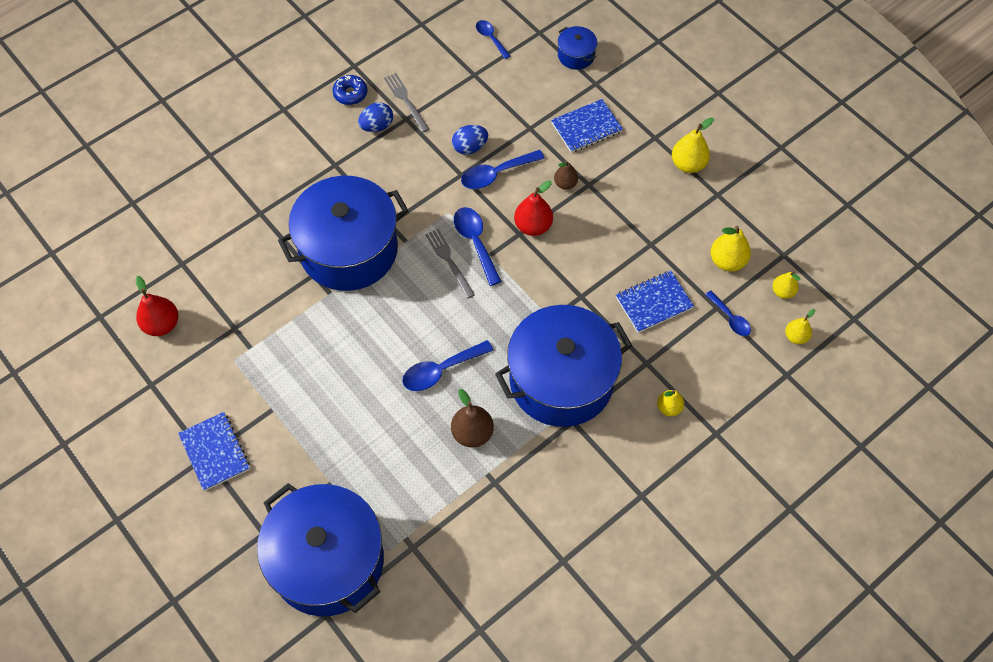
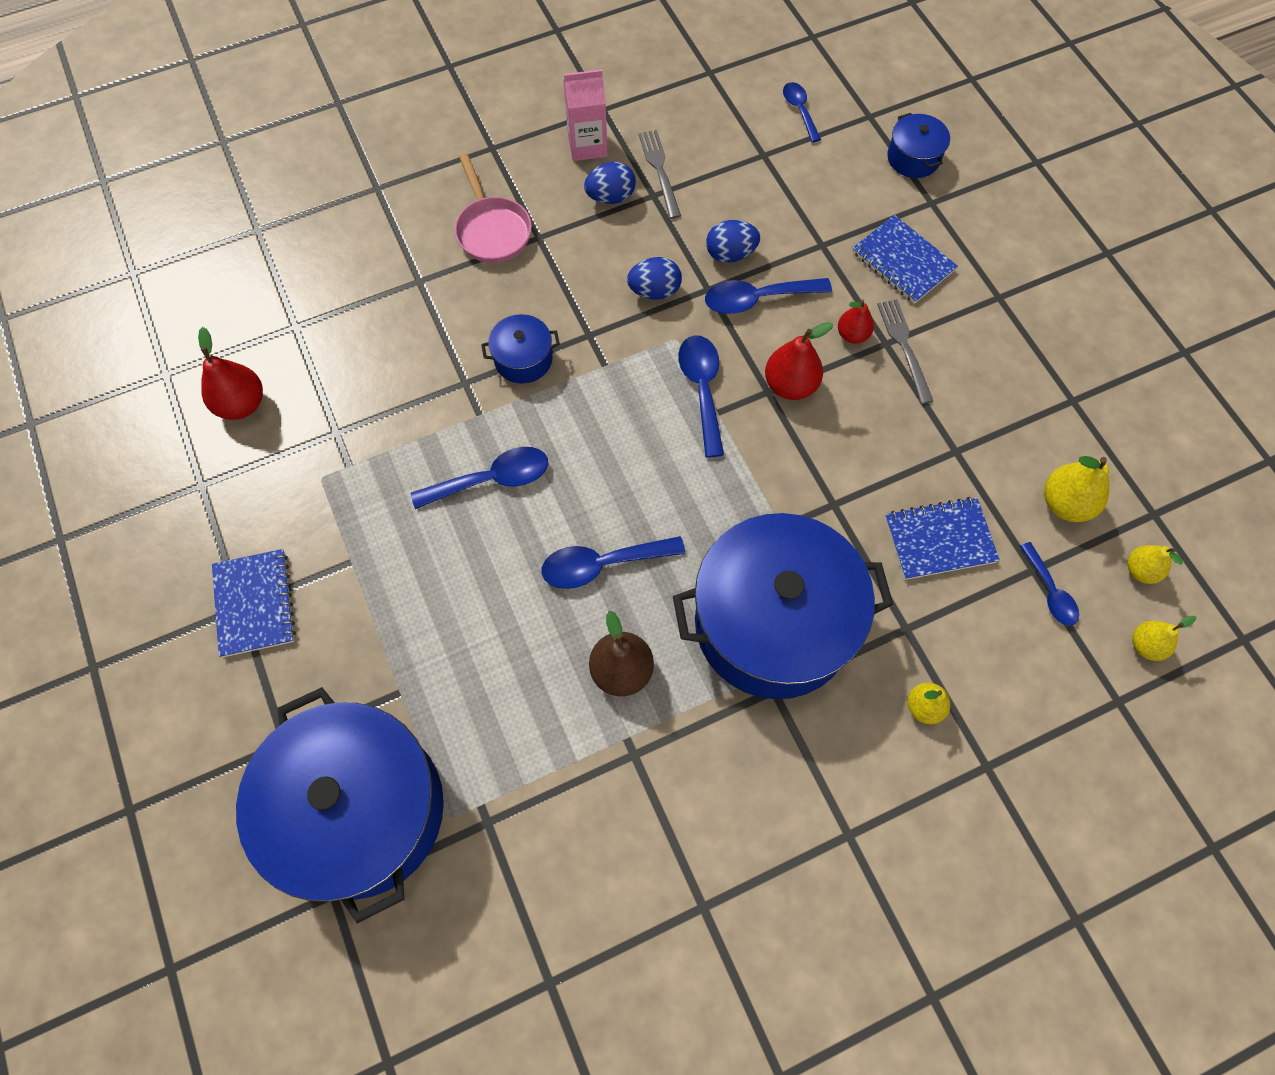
camera: 15 degrees right, 5 degrees up
(301, 167) = (492, 230): none -> pink pan
(349, 250) = (523, 359): blue pot -> blue pot, size x0.42
(350, 94) = (587, 145): blue donut -> pink carton
(351, 334) = (492, 480): none -> blue spoon
(425, 184) = (654, 291): none -> blue egg
(449, 261) = (657, 407): grey fork -> grey fork (904, 347)
(565, 184) = (852, 335): brown pear -> red pear
(586, 127) = (903, 261): blue notebook -> blue notebook turned 60 degrees clockwise
(688, 164) = (1039, 346): yellow pear -> none

